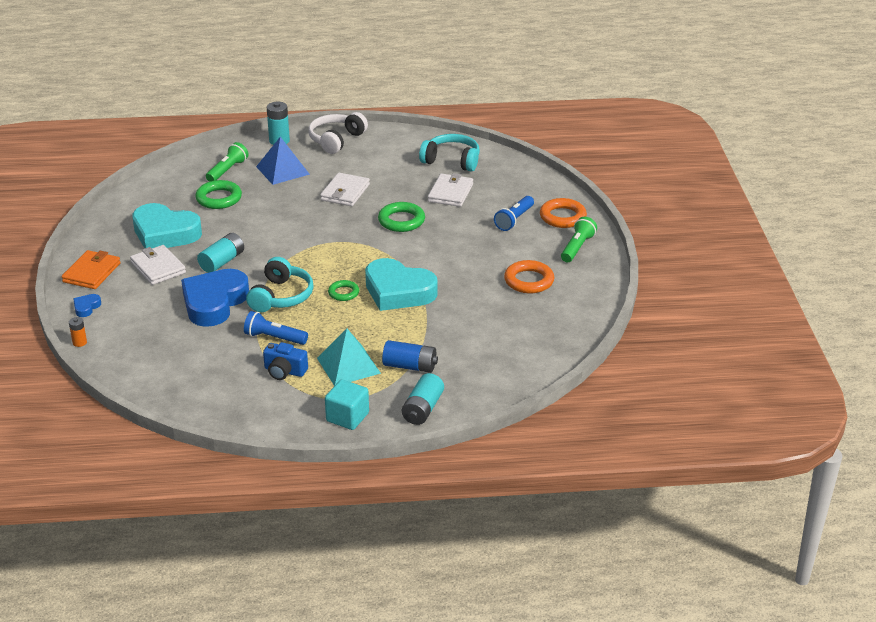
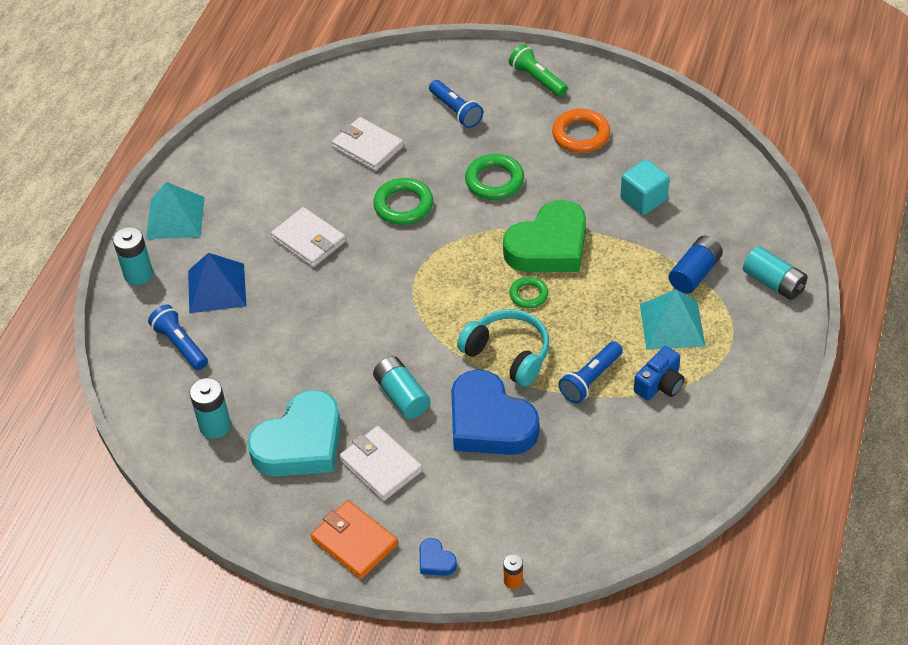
camera: 65 degrees left, 15 degrees up
(158, 268) = (381, 466): white wallet -> white wallet turned 60 degrees clockwise
(166, 199) = (215, 426): none -> turquoise battery
(219, 198) = (247, 368): green ring -> green ring (494, 181)
(227, 170) = (180, 345): green flashlight -> blue flashlight
(336, 140) = (175, 217): white headphones -> turquoise pyramid
(347, 417) = (765, 348): turquoise cube -> turquoise cube (643, 199)
(398, 291) = (549, 246): turquoise heart -> green heart
(452, 161) = (296, 126): turquoise headphones -> none
(562, 217) = (471, 72): orange ring -> none

